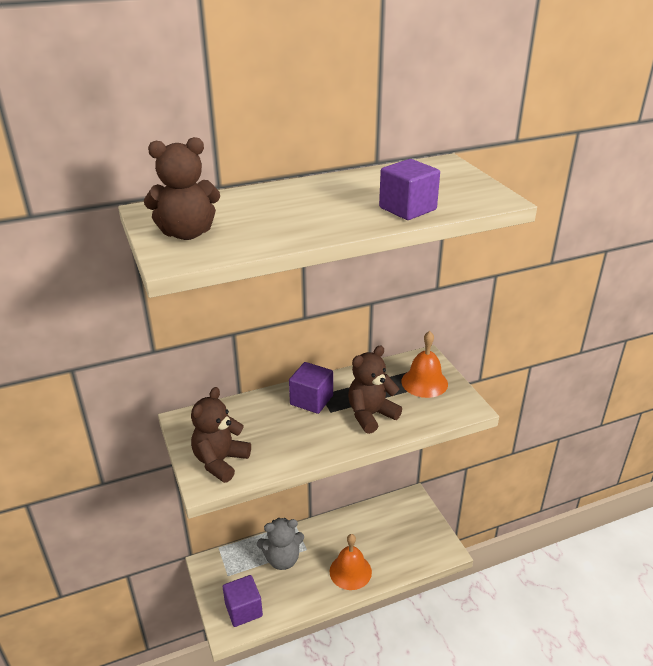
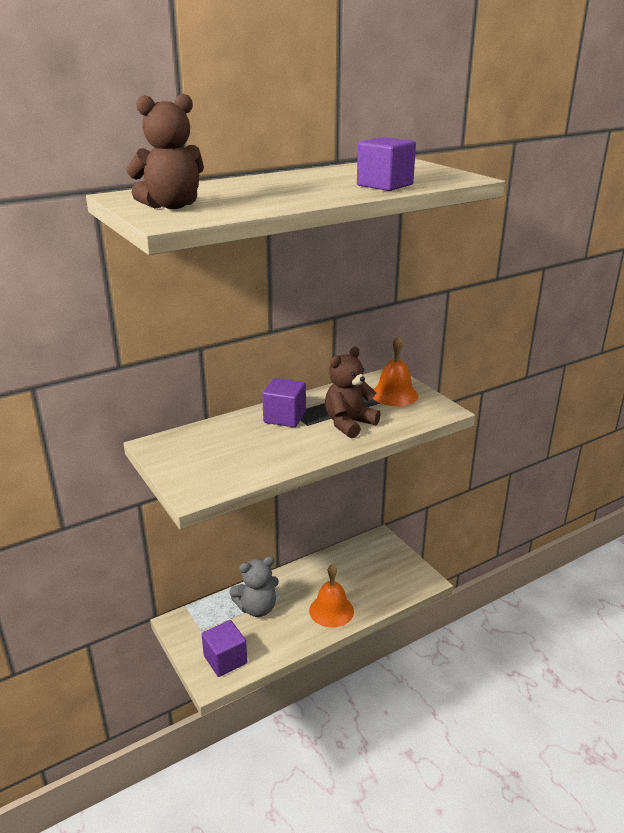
camera: 10 degrees left, 5 degrees down
(220, 461) = (204, 474): brown teddy bear -> none

